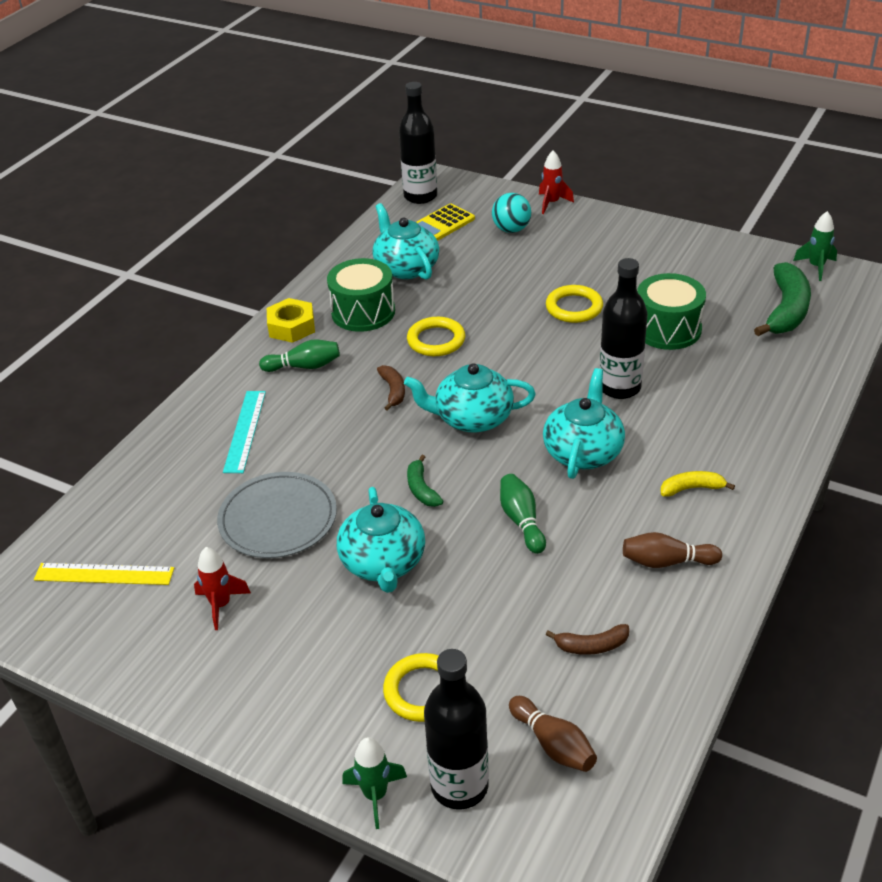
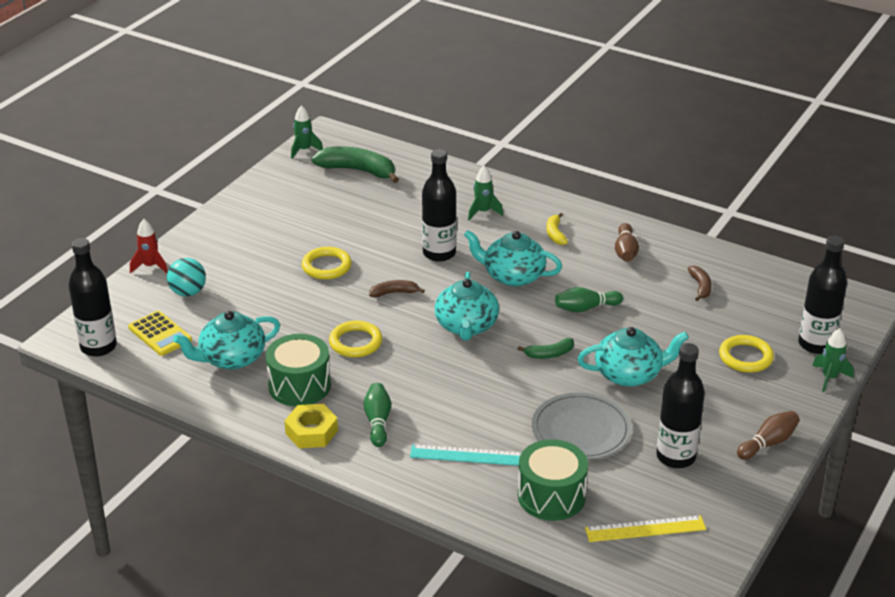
camera: 90 degrees left, 5 degrees down
(104, 574) = (645, 529): yellow ruler -> yellow ruler turned 75 degrees clockwise
(221, 605) = (675, 457): red rocket -> black bottle
(393, 391) = (424, 368): brown banana -> brown banana (394, 293)
(553, 744) = (779, 307): brown bowling pin -> brown bowling pin (768, 443)
(667, 329) = (369, 224): green drum -> green drum (551, 496)
(725, 419) = (483, 212): none -> green rocket

